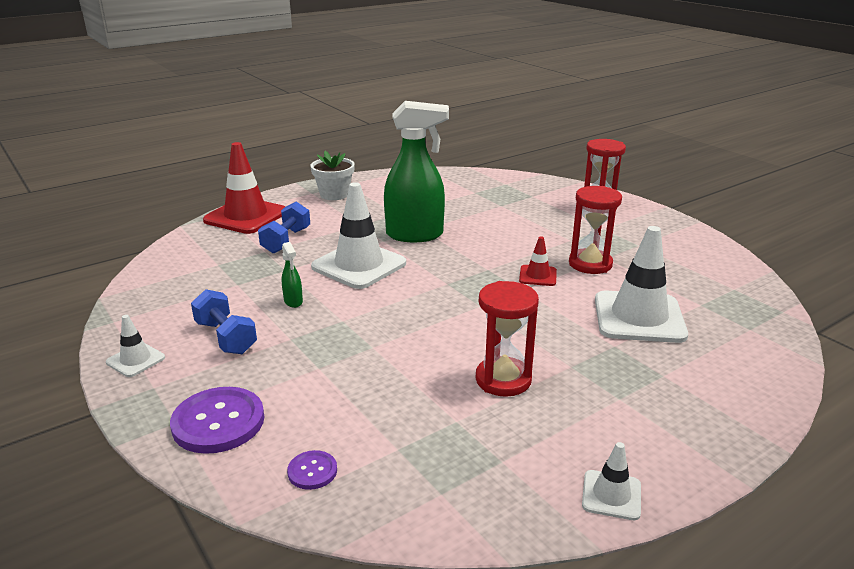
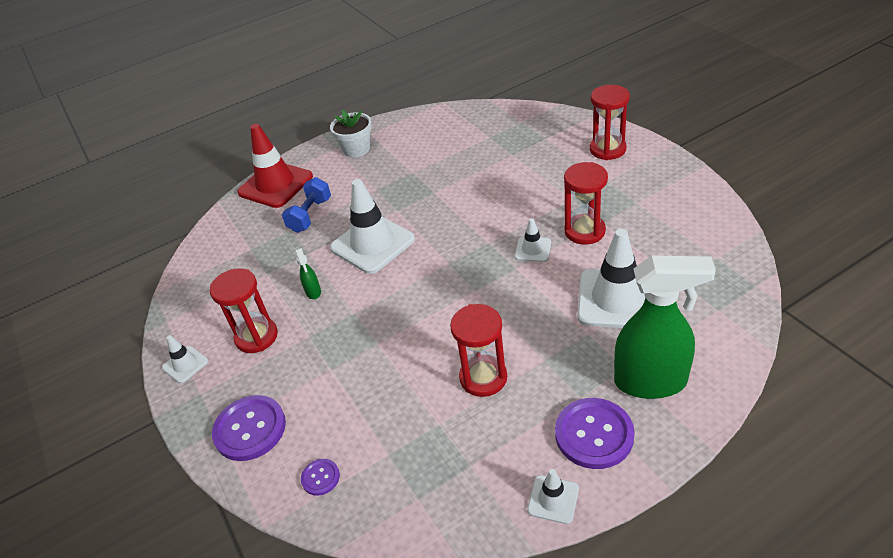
camera: 10 degrees right, 15 degrees up
(226, 337) = (256, 337): blue dumbbell -> red hourglass
(415, 235) = (426, 201): green spray bottle -> green spray bottle (651, 382)
(538, 276) = (533, 249): red traffic cone -> white traffic cone
(644, 433) = (594, 434): none -> purple button

